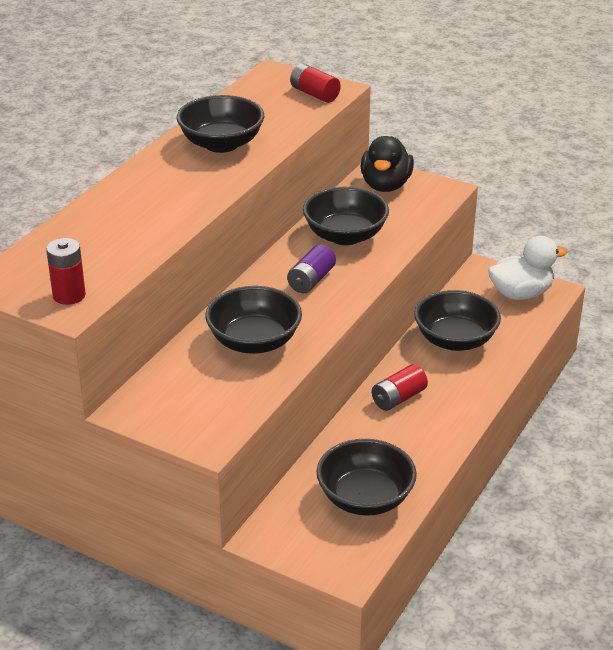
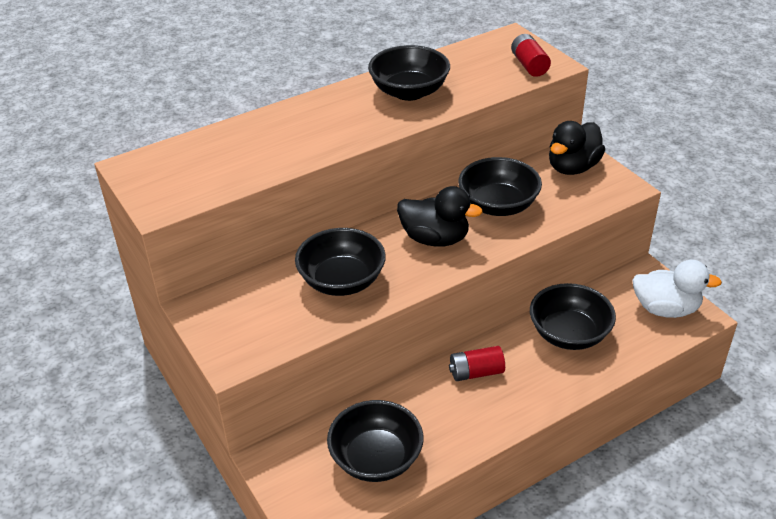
camera: 30 degrees right, 5 degrees up
(69, 295) = (170, 195): red battery -> none
(311, 280) = (435, 239): purple battery -> black duck

